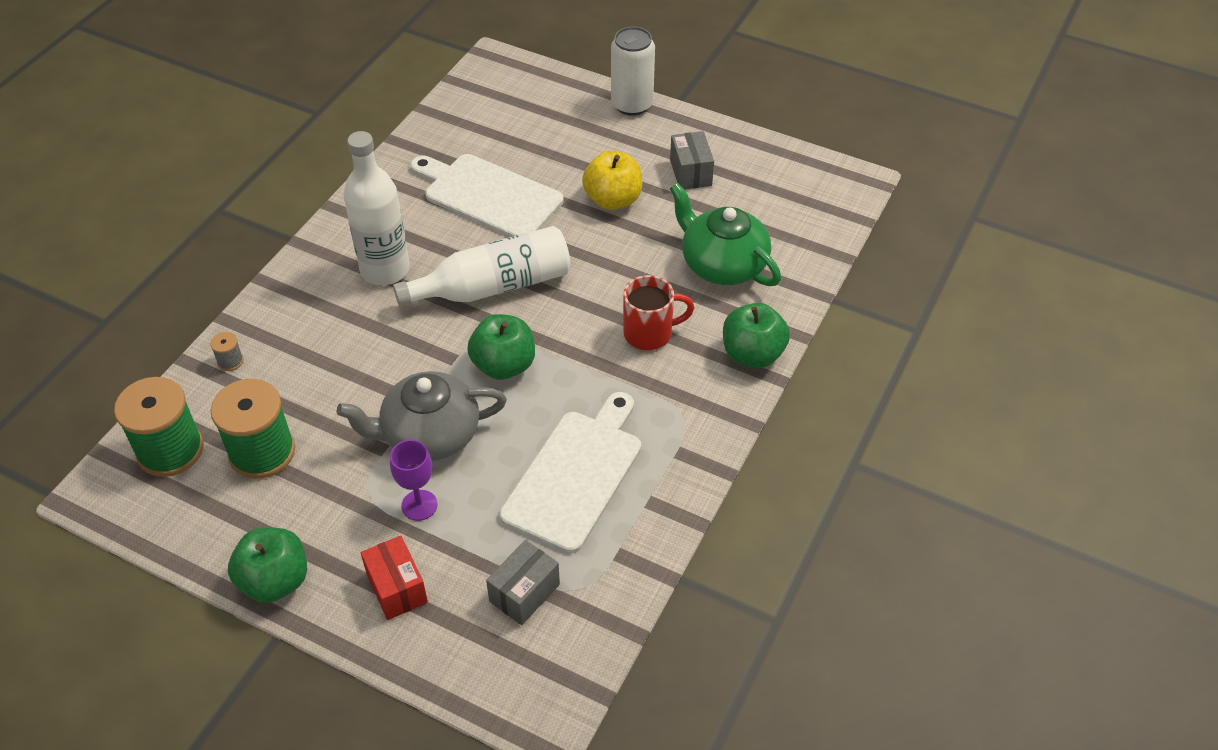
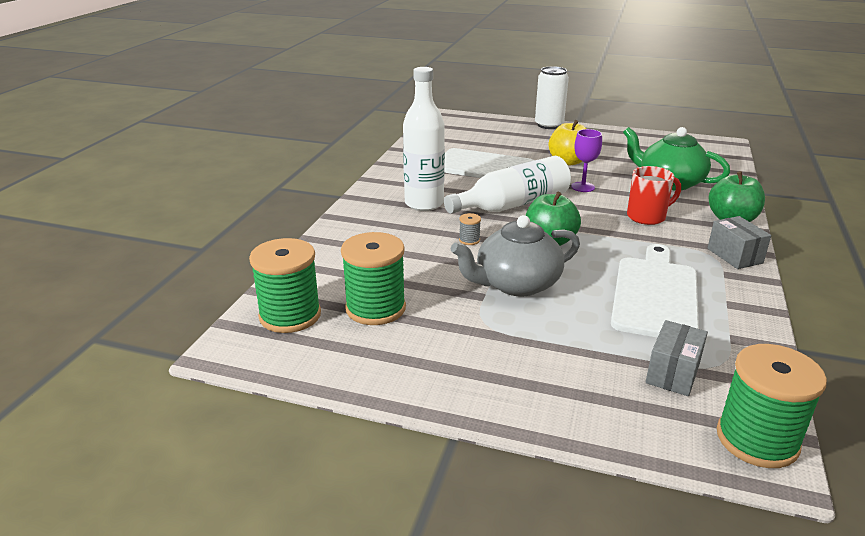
camera: 10 degrees left, 20 degrees down
(230, 361) = (322, 259): grey spool -> grey spool (469, 240)
(275, 581) = (432, 393): green apple -> none
(397, 588) = (553, 384): red box -> none
(419, 505) = (536, 326): purple goblet -> purple goblet (583, 187)
(554, 687) = (757, 440): none -> green spool
(690, 173) = (611, 147): grey box -> grey box (734, 256)

